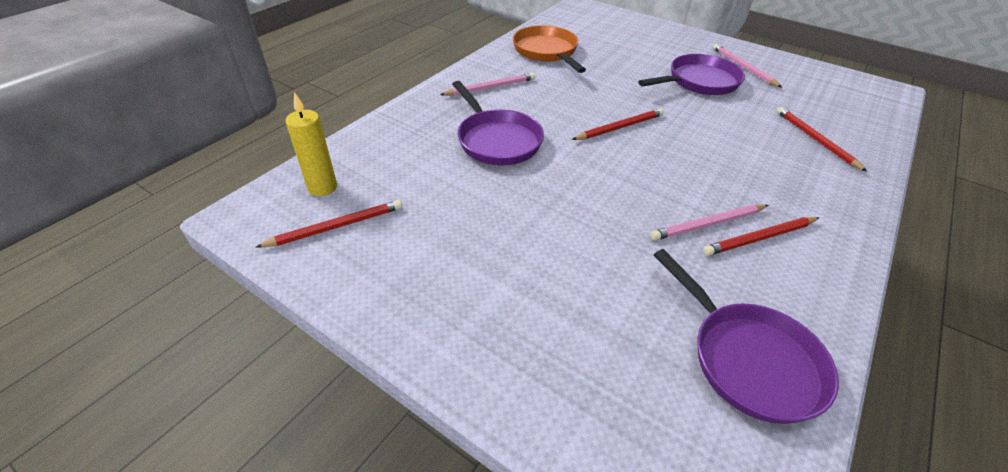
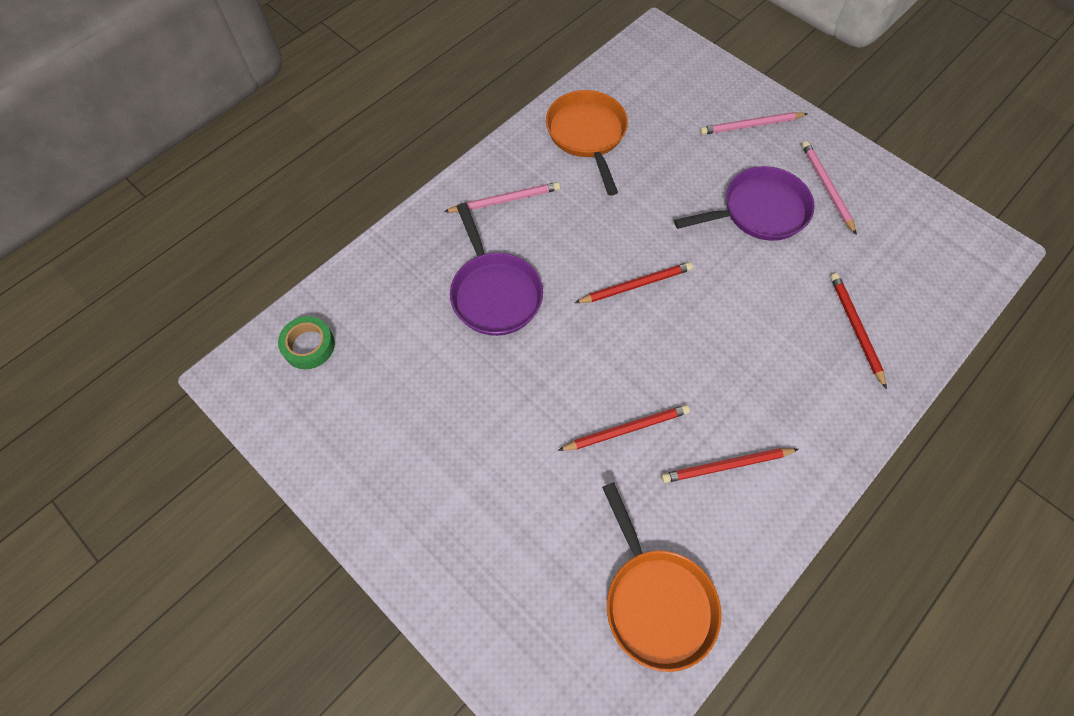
camera: 10 degrees right, 20 degrees up
(322, 187) = (309, 346): yellow candle -> green tape
(336, 226) = (319, 400): red pencil -> red pencil (626, 429)
(707, 224) = (680, 441): pink pencil -> pink pencil (750, 126)
(749, 360) = (656, 601): purple pan -> orange pan

